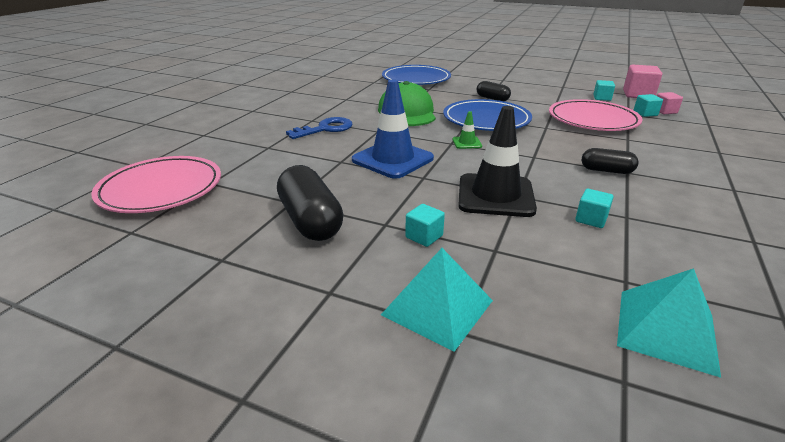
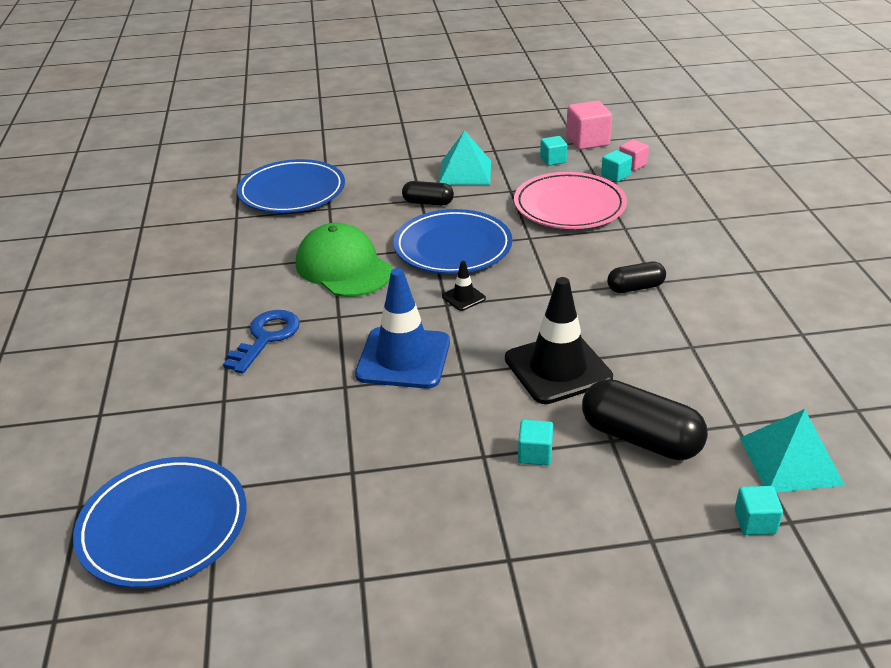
camera: 30 degrees left, 5 degrees up
(161, 189) = (163, 526): pink plate -> blue plate
(310, 220) = (401, 487): black capsule -> black capsule (640, 439)
(437, 307) = (614, 526): turquoise pyramid -> turquoise pyramid (465, 172)
(467, 143) = (463, 297): green traffic cone -> black traffic cone
(591, 219) = (664, 363): turquoise cube -> turquoise cube (755, 522)

